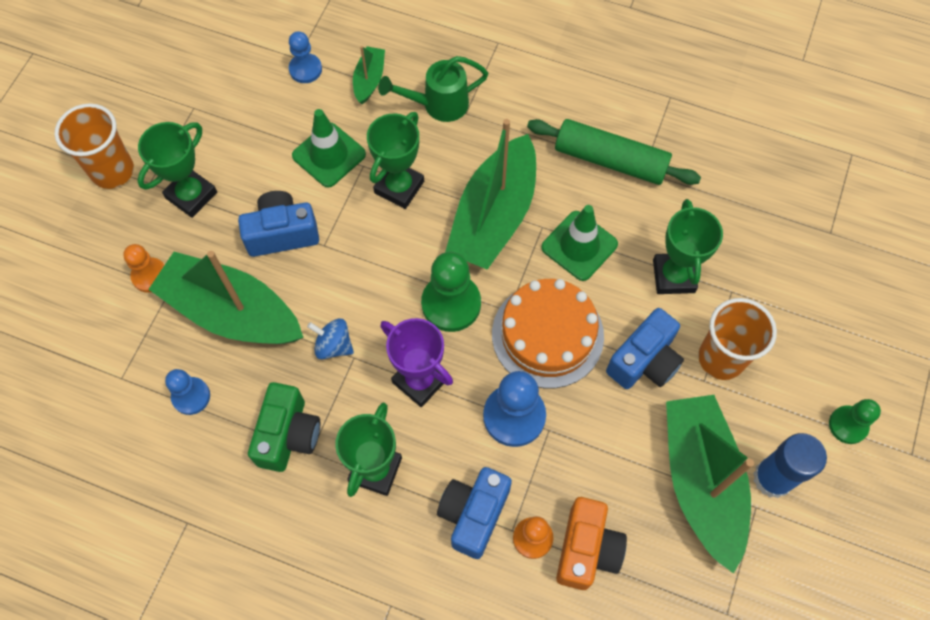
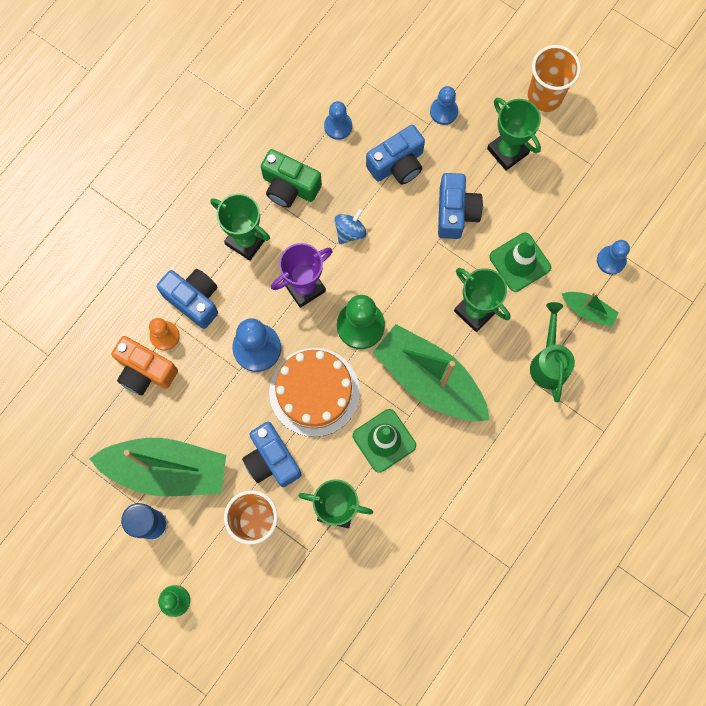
camera: 105 degrees right, 10 degrees up
(150, 276) = (444, 111): orange pawn -> blue pawn
(231, 312) = (397, 164): green boat -> blue camera
(610, 160) = (458, 492): green rolling pin -> none

